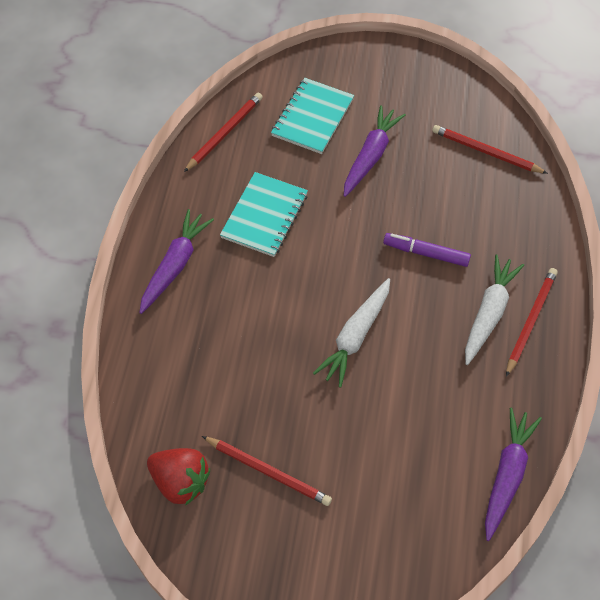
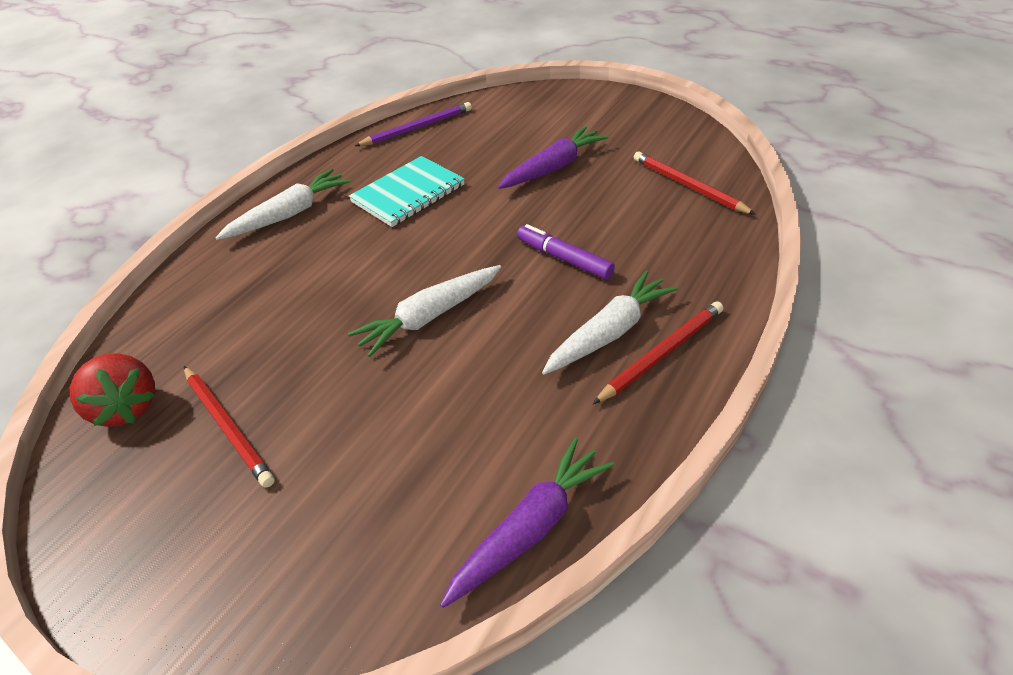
camera: 25 degrees right, 15 degrees down
(175, 265) = (289, 214): purple carrot -> white carrot
(224, 133) = (417, 128): red pencil -> purple pencil
(313, 117) = (512, 130): turquoise notebook -> none

